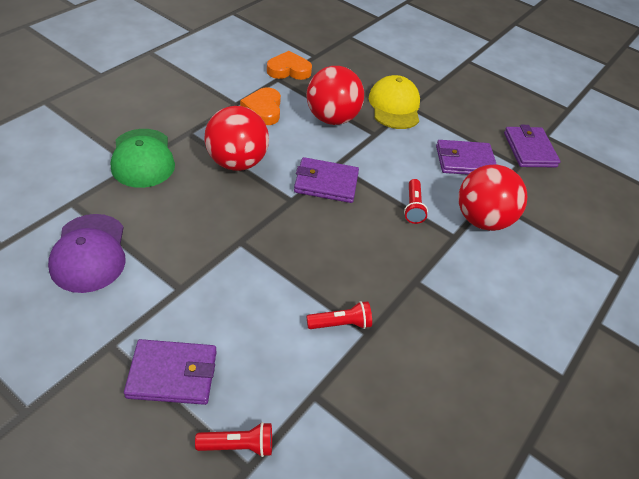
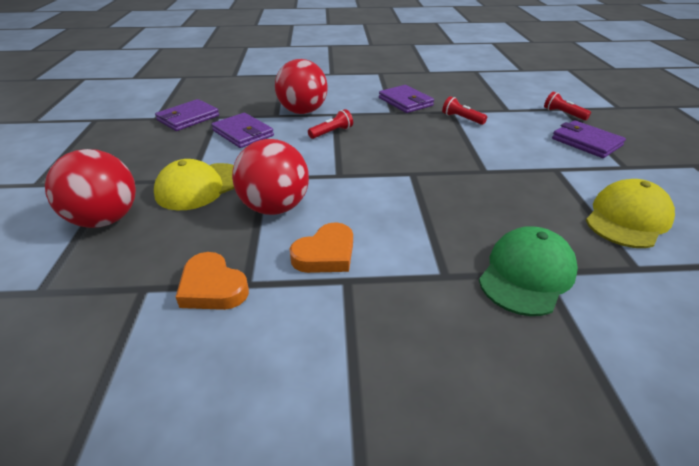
camera: 125 degrees left, 10 degrees down
(89, 253) = (627, 218): purple cap -> yellow cap
(237, 162) = (424, 219): red ball -> red ball (105, 219)
(326, 183) = (368, 169): purple wallet -> purple wallet (405, 102)

